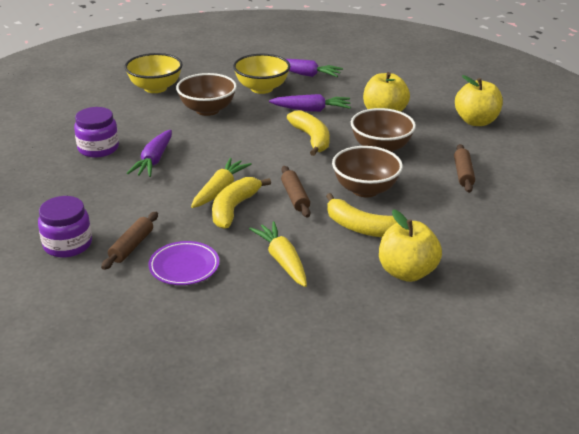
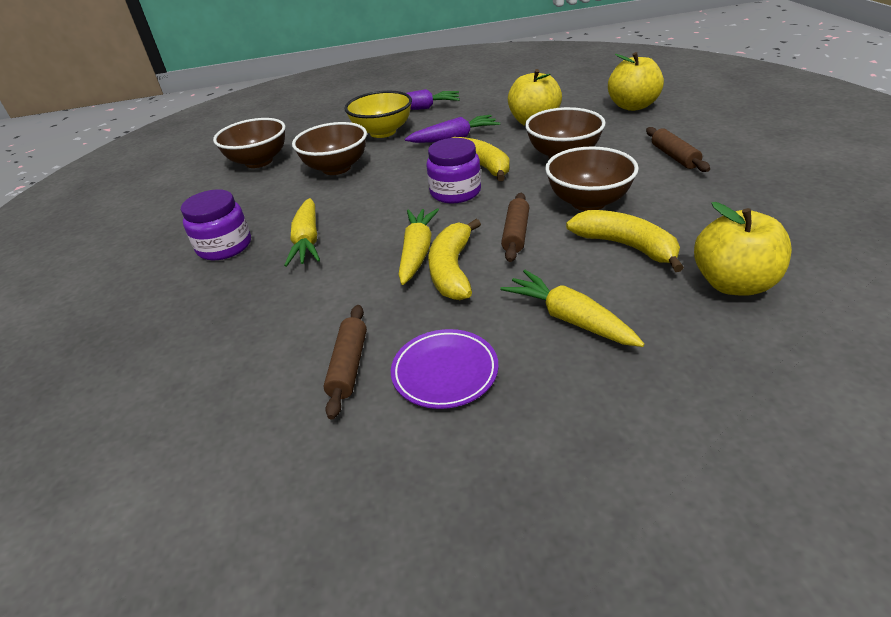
camera: 15 degrees left, 5 degrees up
(67, 244) = (250, 394): purple jar -> purple jar (455, 192)
(154, 160) = (307, 241): purple carrot -> yellow carrot
(155, 88) = (259, 161): yellow bowl -> brown bowl
(295, 197) = (516, 234): brown rolling pin -> brown rolling pin turned 45 degrees clockwise
(361, 228) = (626, 246): yellow banana -> yellow banana turned 150 degrees counterclockwise

